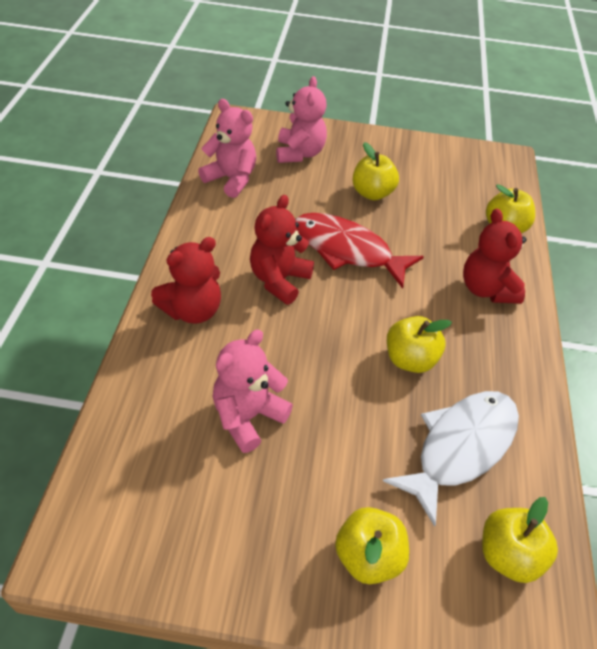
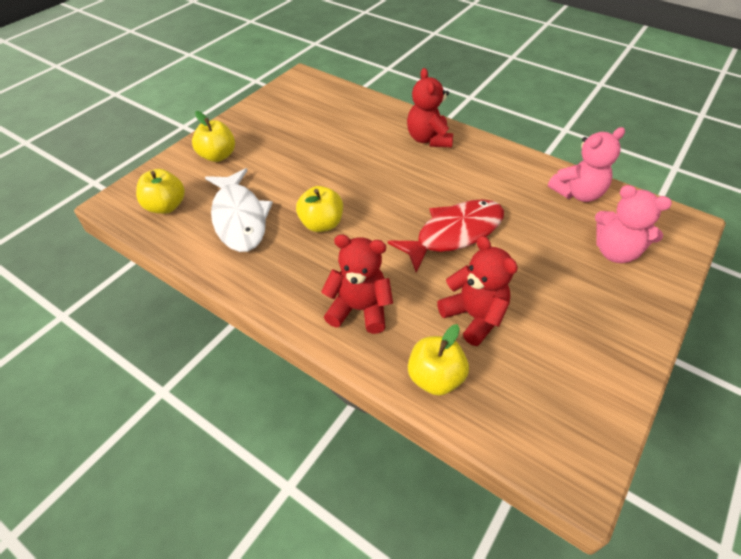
camera: 120 degrees right, 0 degrees up
(248, 416) = (331, 140): pink teddy bear -> none
(279, 280) = (437, 184): red teddy bear -> red teddy bear (474, 316)
(372, 193) = (532, 284): yellow apple -> none

